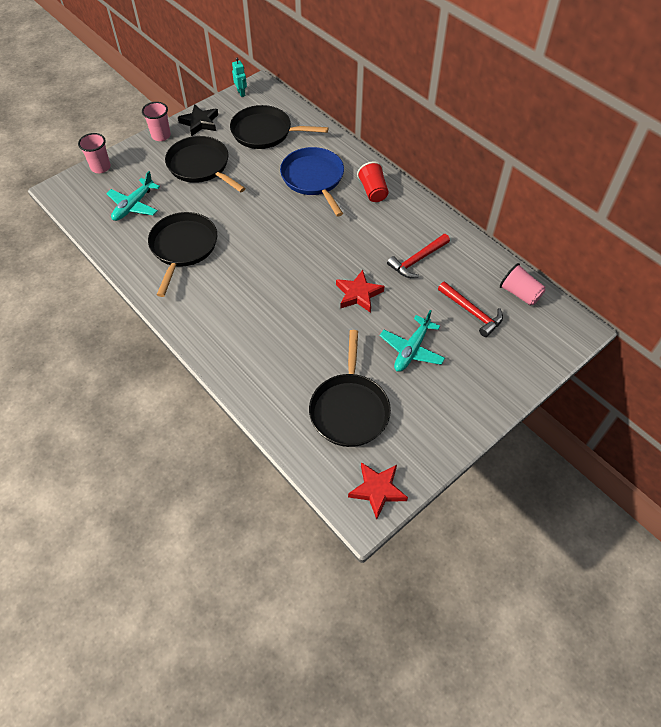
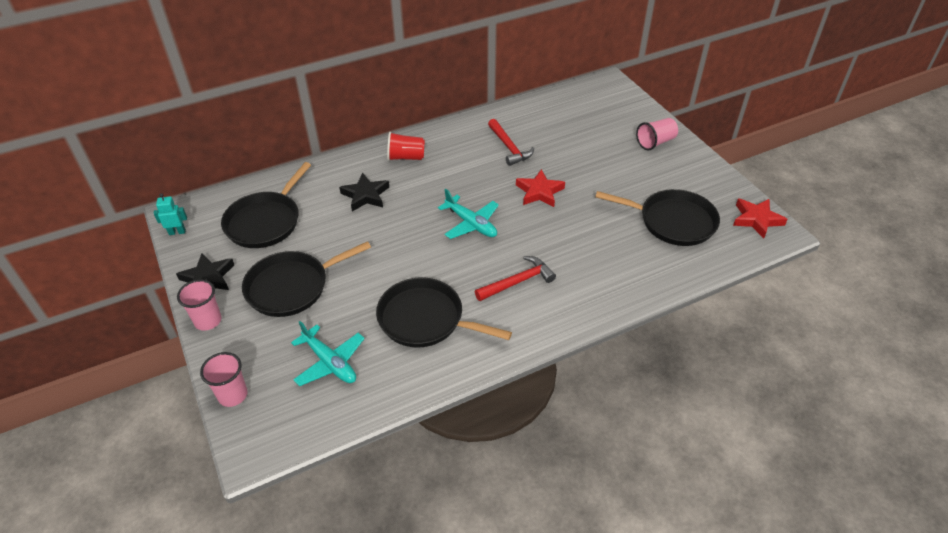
camera: 75 degrees left, 10 degrees down
(313, 178) = (365, 195): blue pan -> black star
(411, 350) = (613, 172): turquoise plane -> turquoise plane (471, 224)
(471, 312) = (579, 130): red hammer -> red hammer (517, 282)
(520, 293) = (566, 100): pink cup -> pink cup (655, 142)

